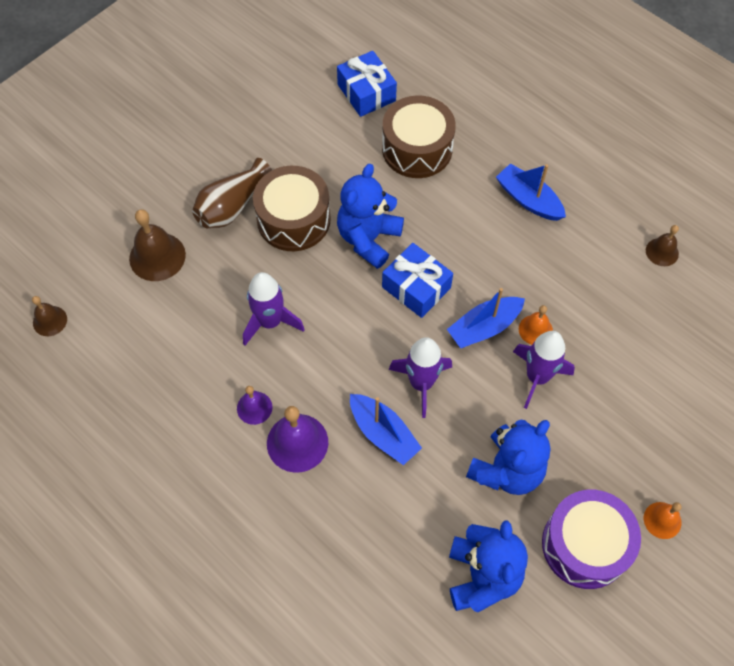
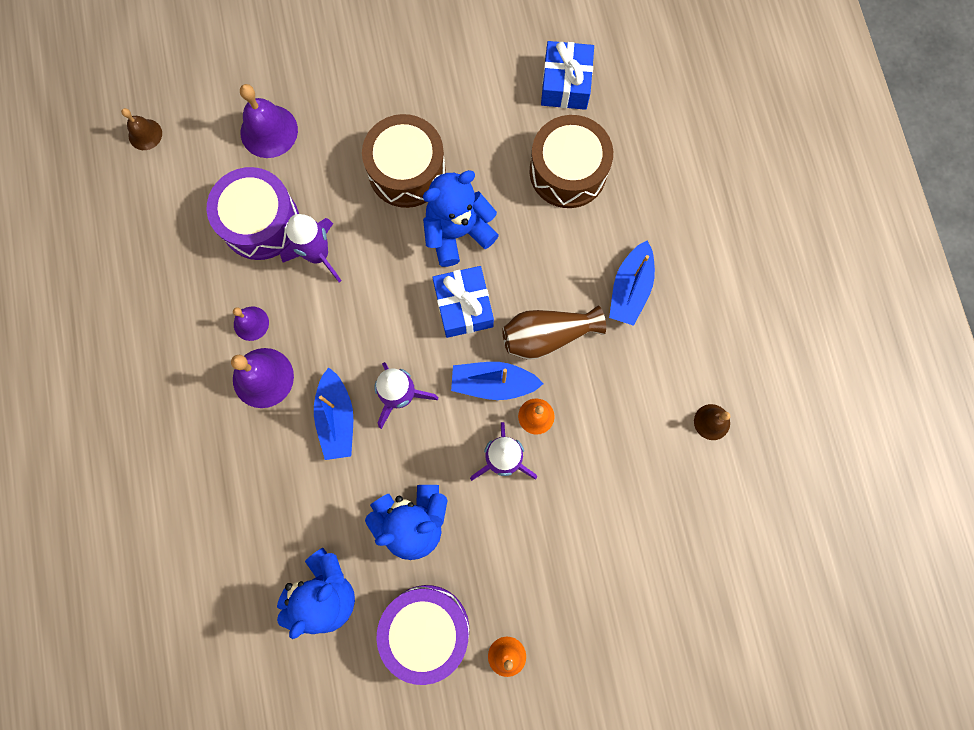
camera: 35 degrees right, 15 degrees up
(157, 256) = (269, 131): brown bell -> purple bell
(202, 327) = (260, 222): none -> purple drum
(232, 206) = (364, 123): brown vase -> brown vase (547, 336)
(528, 200) = (630, 289): blue boat -> blue boat turned 150 degrees counterclockwise

